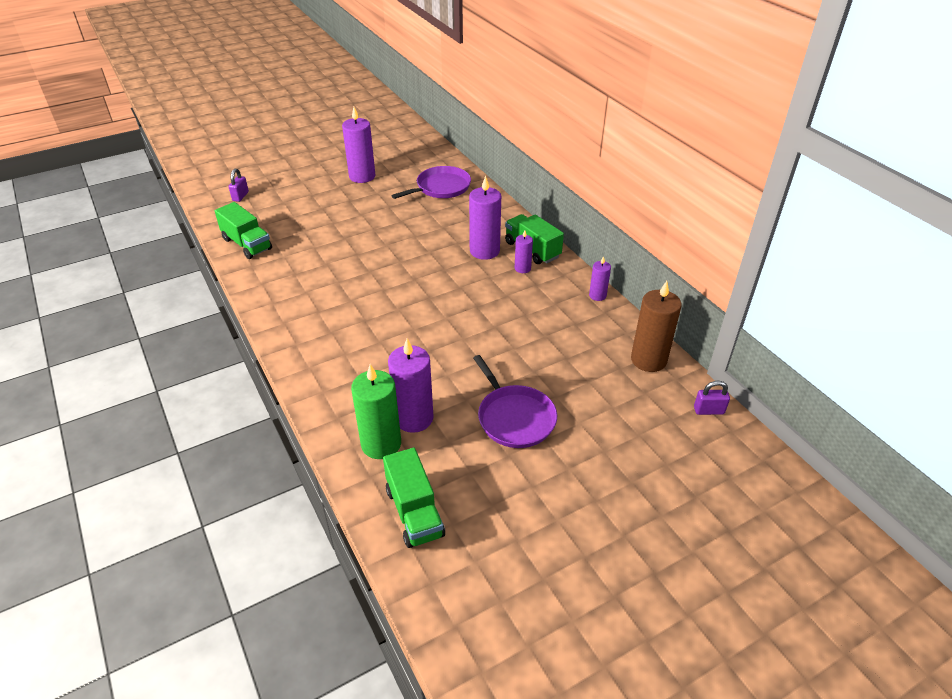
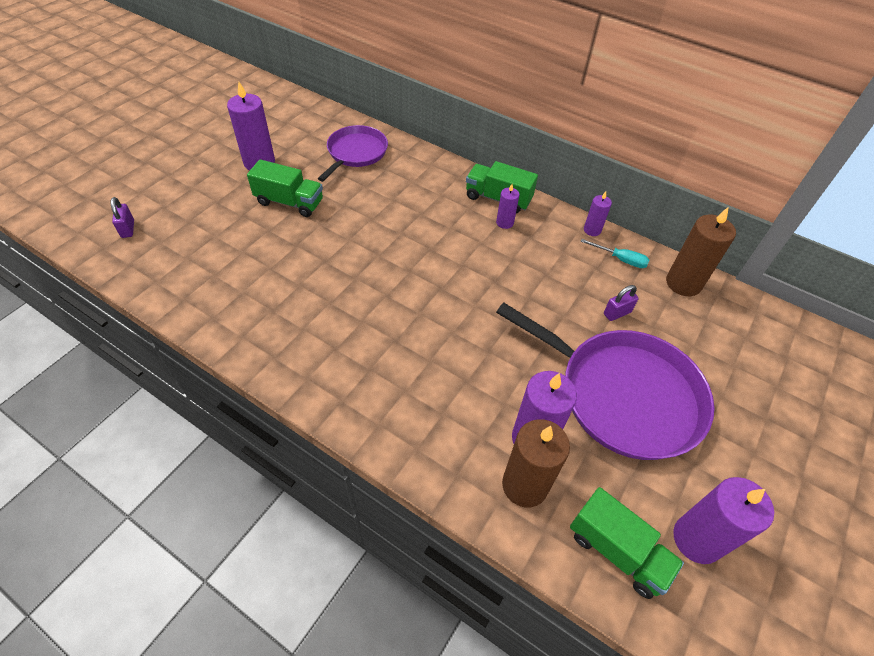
camera: 30 degrees left, 10 degrees up
(247, 244) = (184, 290): green truck -> green truck (289, 202)
(381, 444) = (525, 485): green candle -> brown candle
(484, 251) = (454, 214): purple candle -> purple candle (697, 539)
(514, 417) = (622, 394): purple pan -> purple pan, size x1.71
(604, 324) = (620, 259): none -> turquoise screwdriver
(708, 410) = (765, 316): purple padlock -> purple padlock (617, 313)

